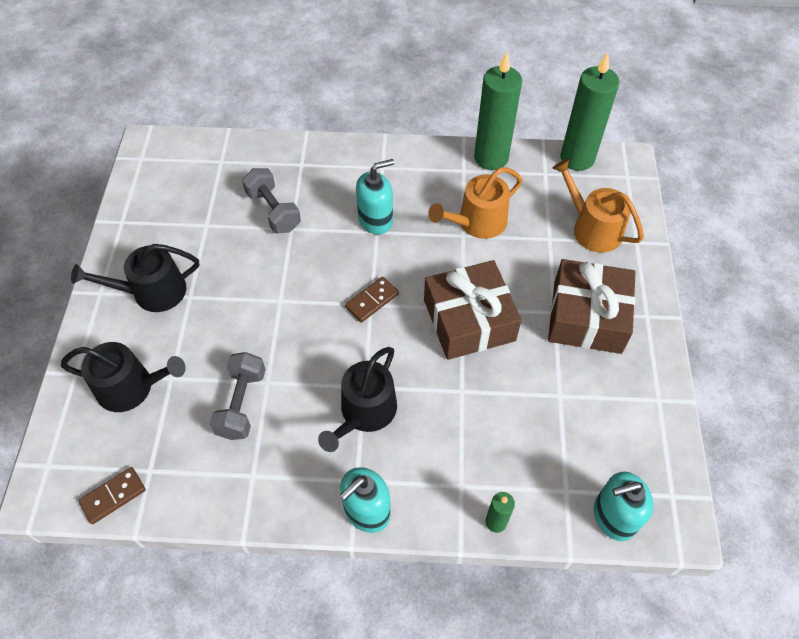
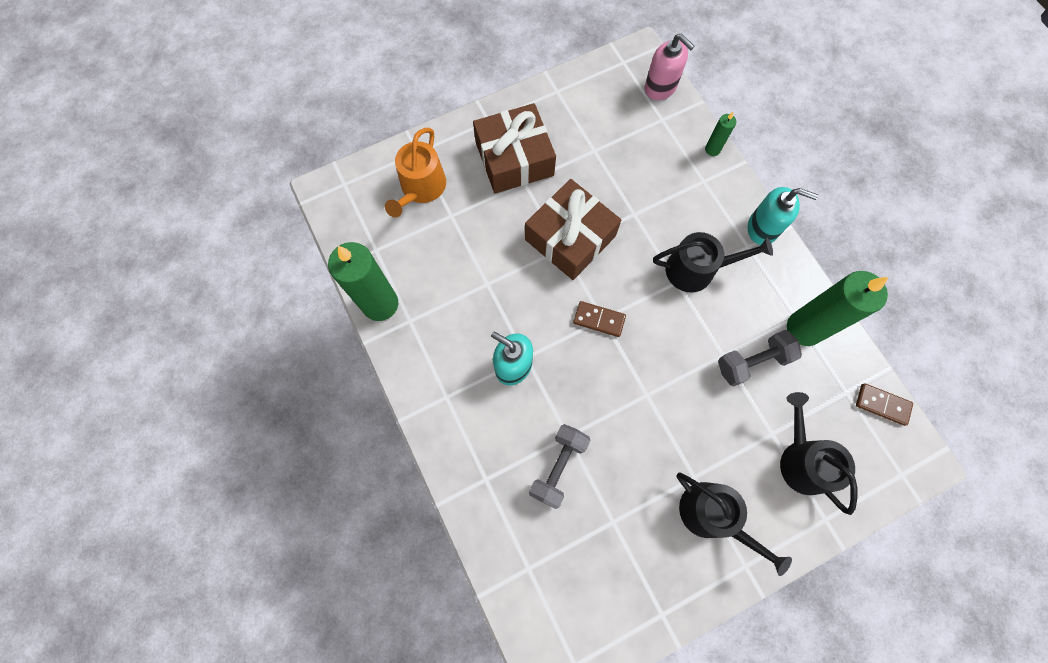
camera: 120 degrees left, 15 degrees up
(477, 222) = (466, 279): orange watering can -> none
(577, 158) = (342, 231): green candle -> green candle (804, 328)
(614, 516) = (660, 87): turquoise soap dispenser -> pink soap dispenser

